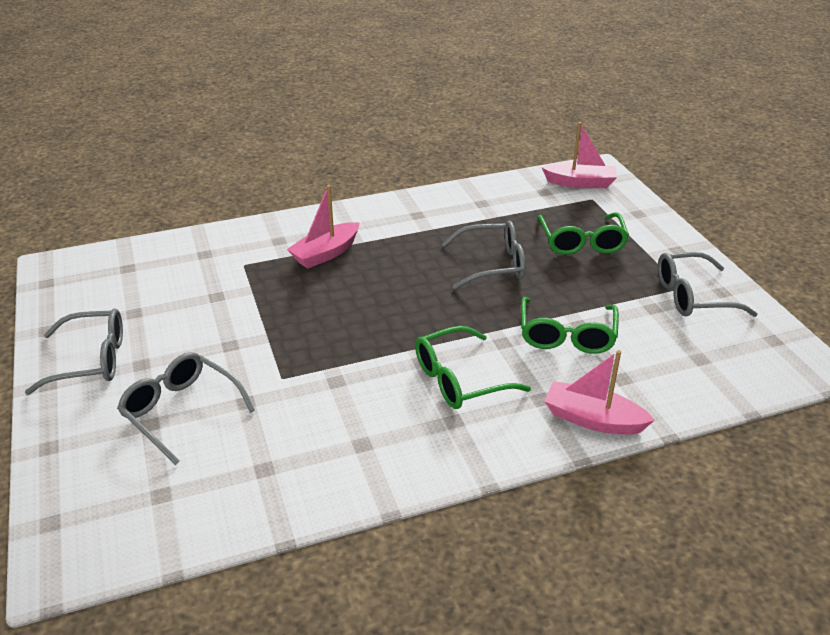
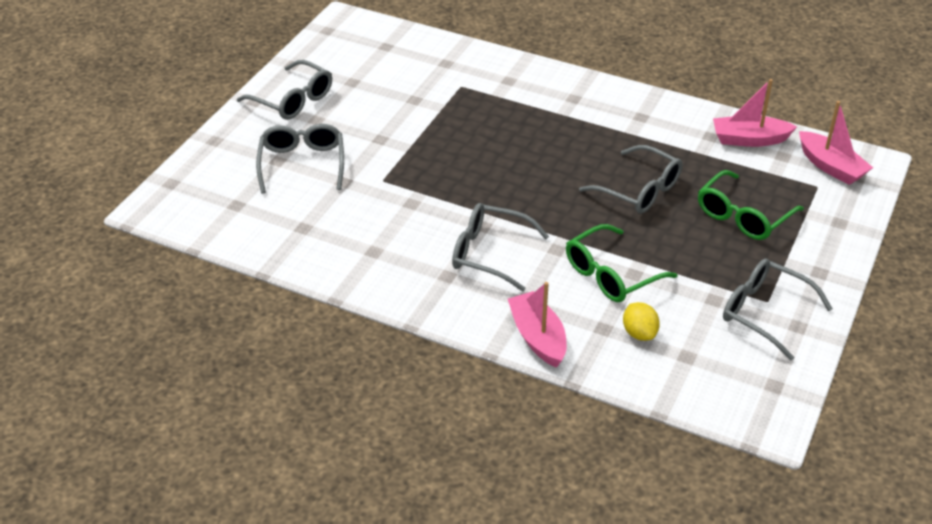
camera: 45 degrees right, 5 degrees up
(325, 253) = (527, 109): pink boat -> pink boat (749, 139)
(459, 379) = (489, 253): green glasses -> grey glasses
(649, 364) = (639, 333): none -> yellow lemon

